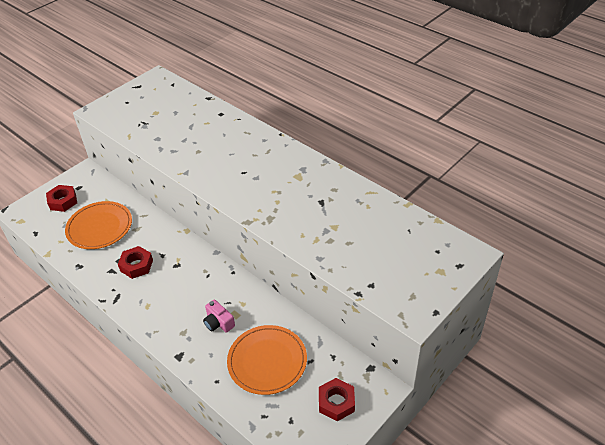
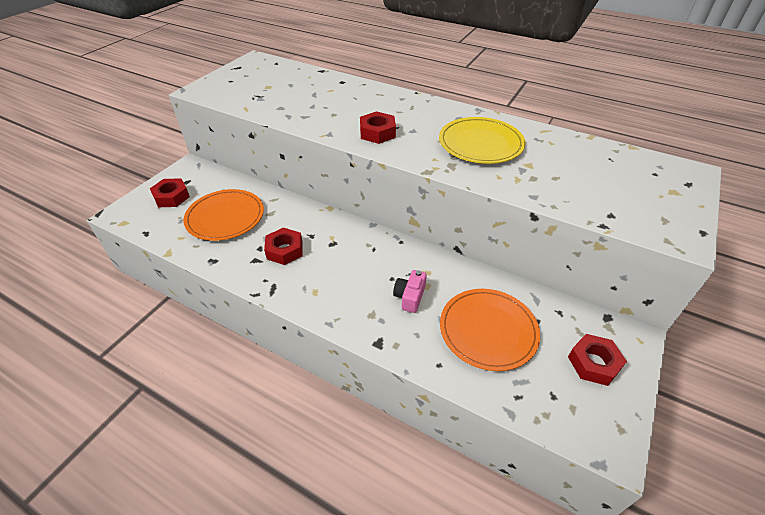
camera: 15 degrees left, 0 degrees up
(218, 323) = (410, 297): pink camera -> pink camera turned 75 degrees clockwise
(225, 176) = (377, 133): none -> red nut
(306, 199) = (480, 143): none -> yellow plate

